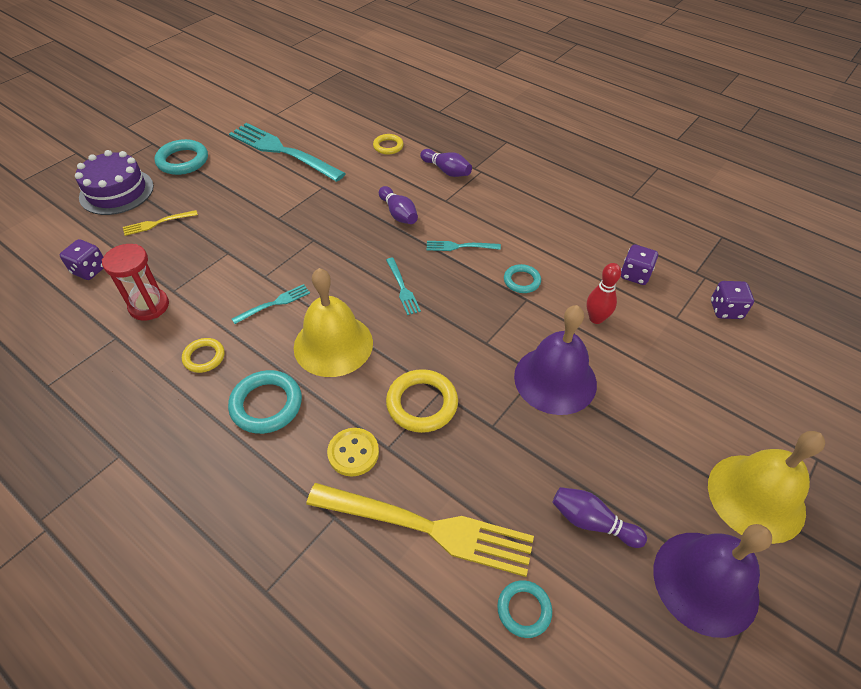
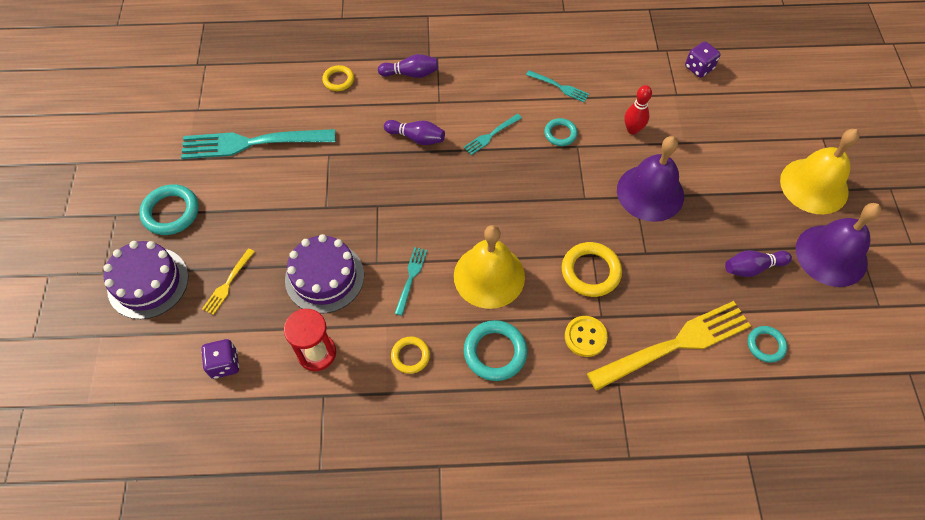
camera: 40 degrees left, 10 degrees up
(218, 261) = (324, 277): none -> purple cake
(402, 288) = (487, 197): turquoise fork -> turquoise fork (559, 87)
(635, 275) = (625, 78): purple dice -> none

